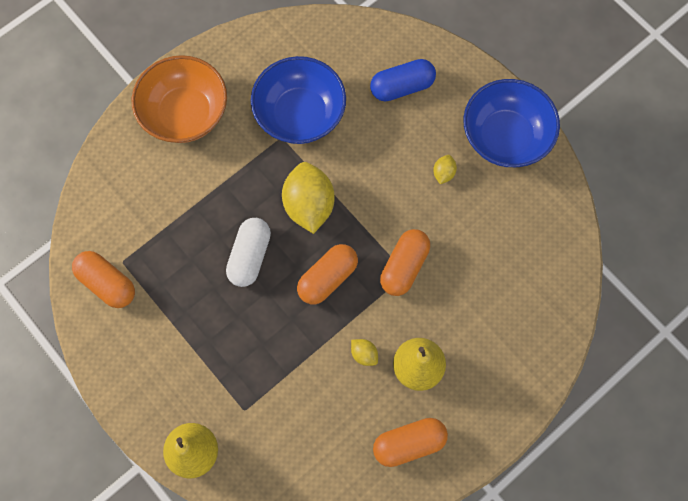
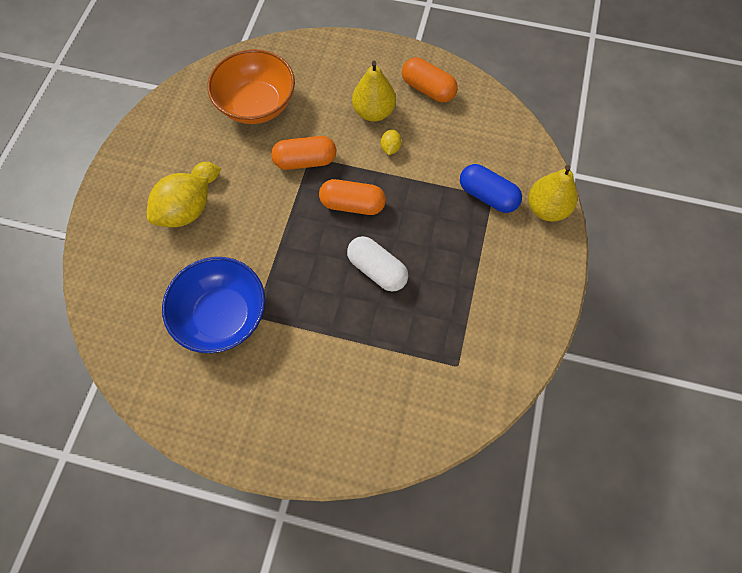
camera: 125 degrees left, 5 degrees down
(107, 283) = (484, 363): orange capsule -> none
(185, 113) = (285, 416): orange bowl -> orange bowl (257, 105)
(250, 256) = (377, 270): white capsule -> white capsule turned 60 degrees clockwise
(309, 205) = (302, 255): yellow lemon -> yellow lemon (185, 212)
(402, 87) = (144, 252): blue capsule -> blue capsule (487, 196)
(505, 137) = (147, 155): blue bowl -> none

